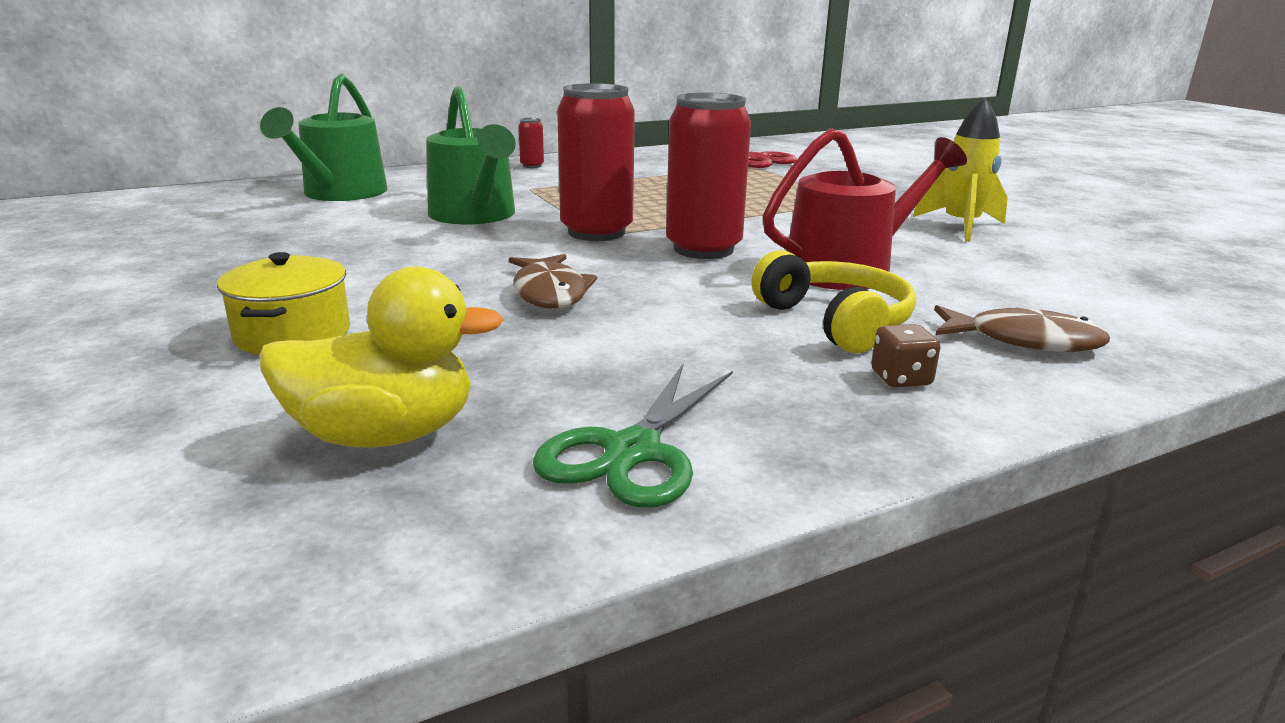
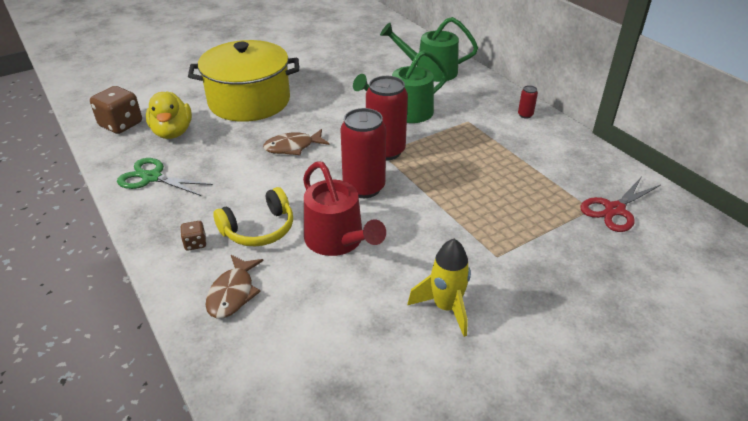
camera: 85 degrees right, 15 degrees up
(239, 550) = (121, 124): none -> brown dice
(292, 334) = (249, 101): yellow pot -> yellow pot, size x2.11

